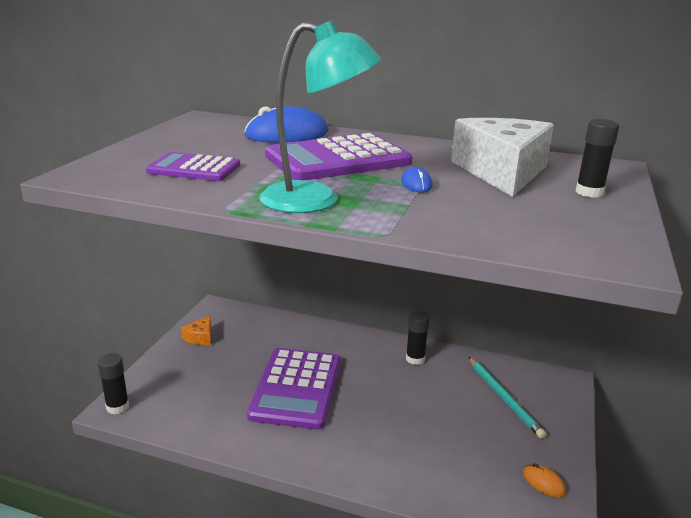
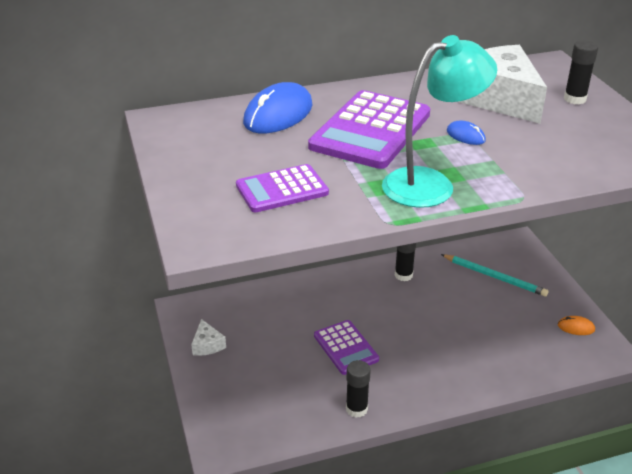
camera: 35 degrees left, 10 degrees up
(117, 407) = (220, 445): black glue stick -> black glue stick (356, 409)
(200, 337) = (207, 345): orange cheese -> white cheese
(296, 388) = (345, 347): purple calculator -> purple calculator, size x0.59

